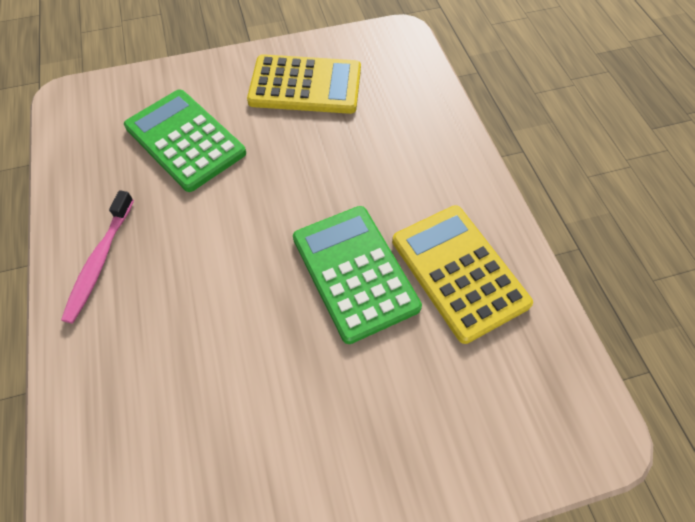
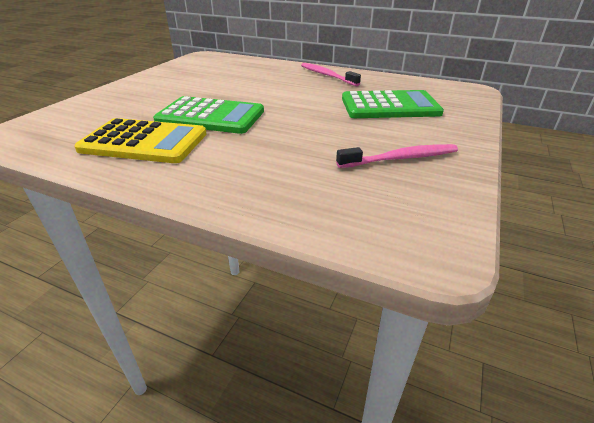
camera: 130 degrees right, 25 degrees down
(305, 85) = (400, 158): yellow calculator -> pink toothbrush

